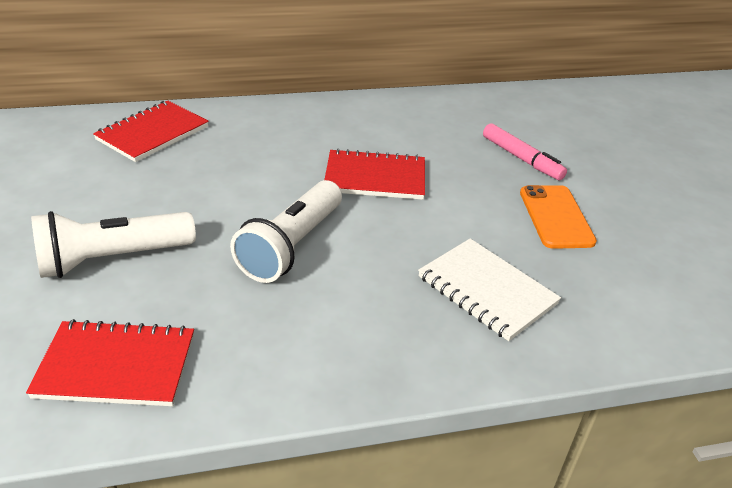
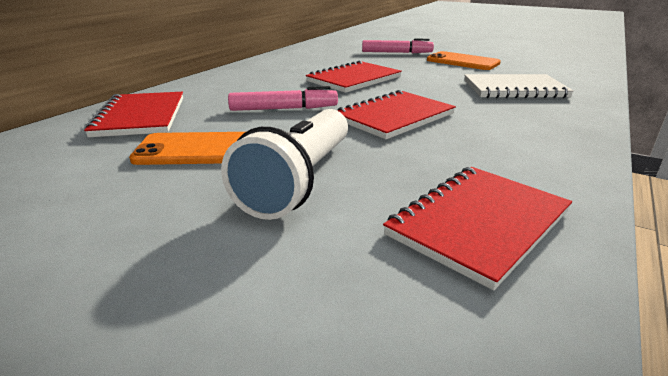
camera: 45 degrees left, 10 degrees down
(121, 191) = (197, 150): none -> orange phone
(242, 182) = (284, 109): none -> pink marker
(291, 246) = (394, 117): white flashlight -> red notebook

